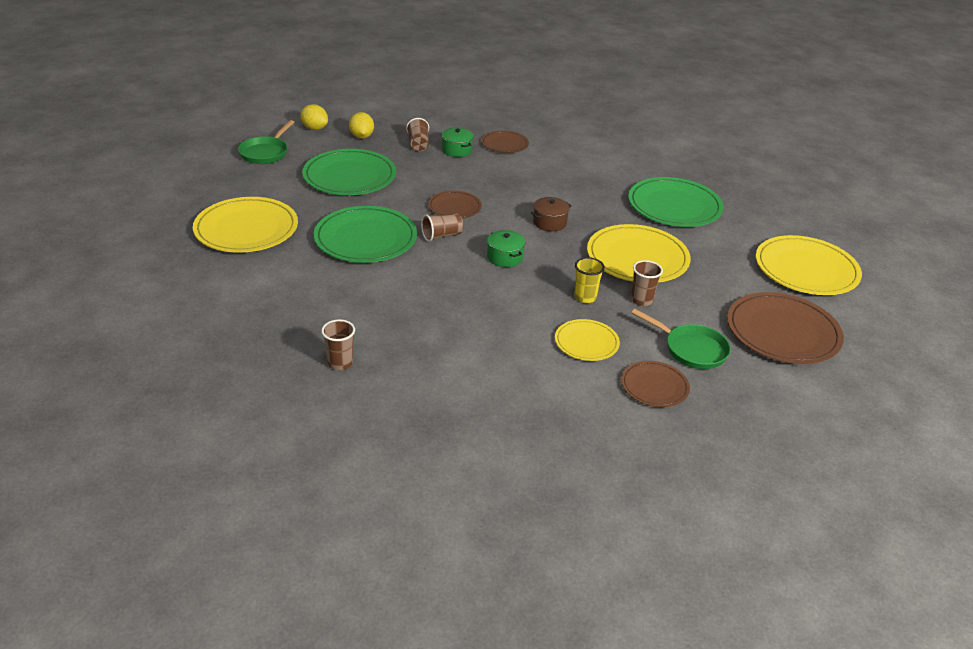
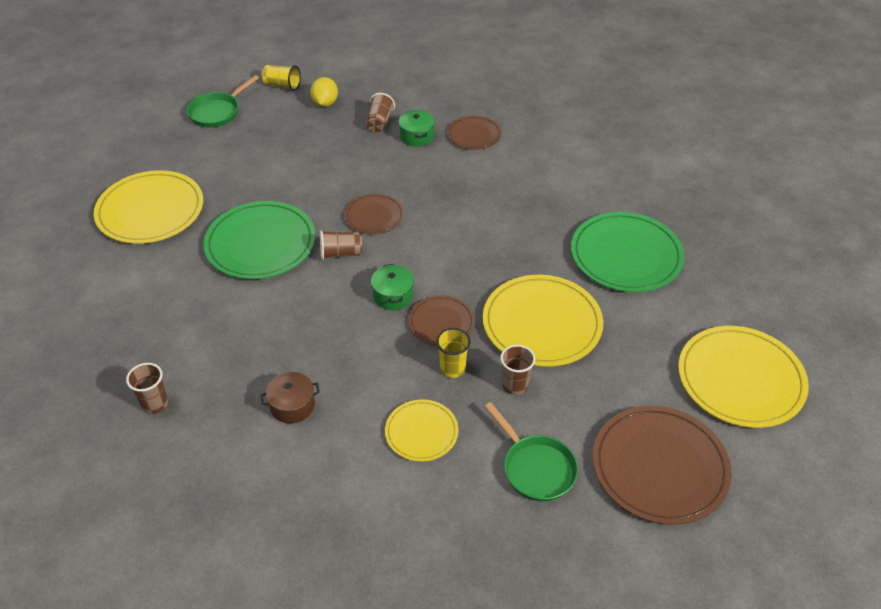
camera: 20 degrees right, 10 degrees up
(315, 128) = (282, 85): yellow lemon -> yellow cup
(349, 176) = (286, 156): green plate -> none
(549, 223) = (467, 255): brown pot -> brown pot (292, 405)
(654, 386) = (465, 510): brown plate -> brown plate (441, 322)

